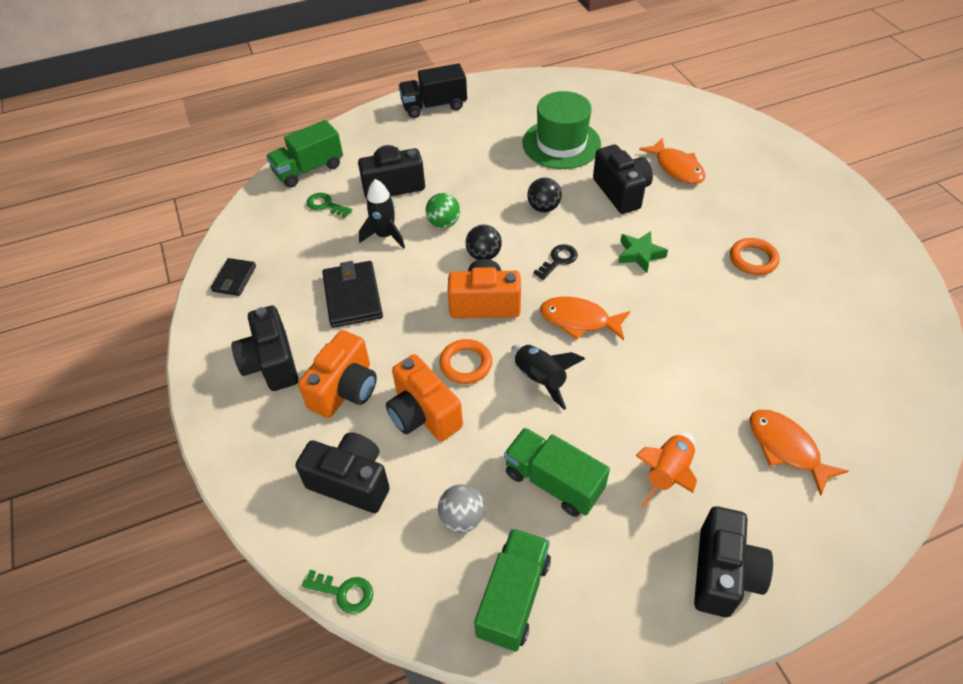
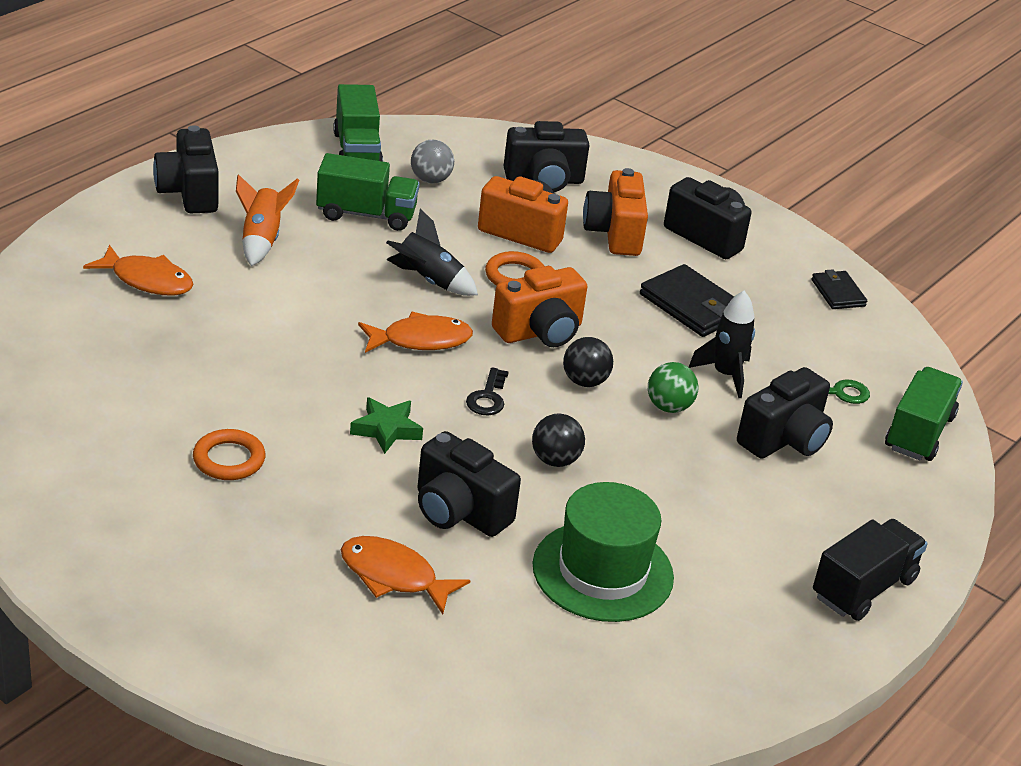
camera: 145 degrees right, 15 degrees down
(343, 592) = (490, 130): green key -> none

